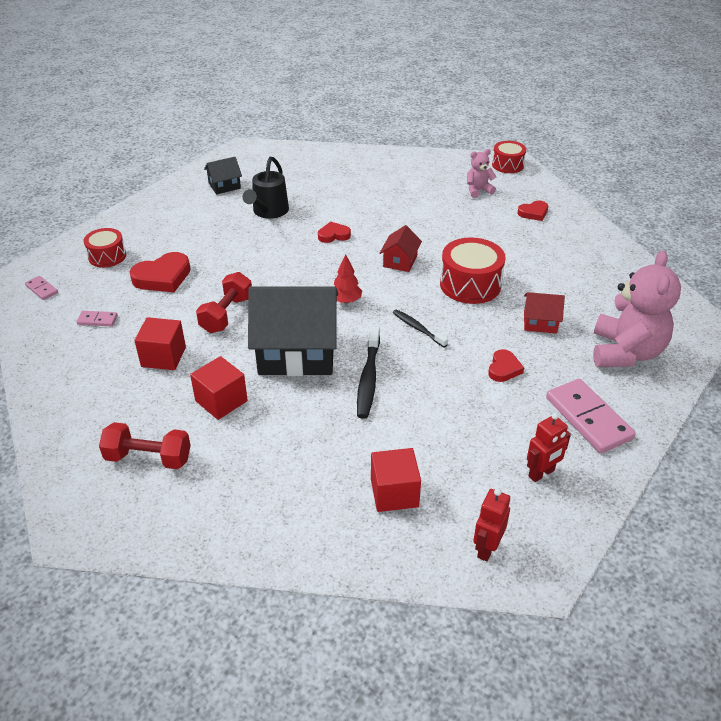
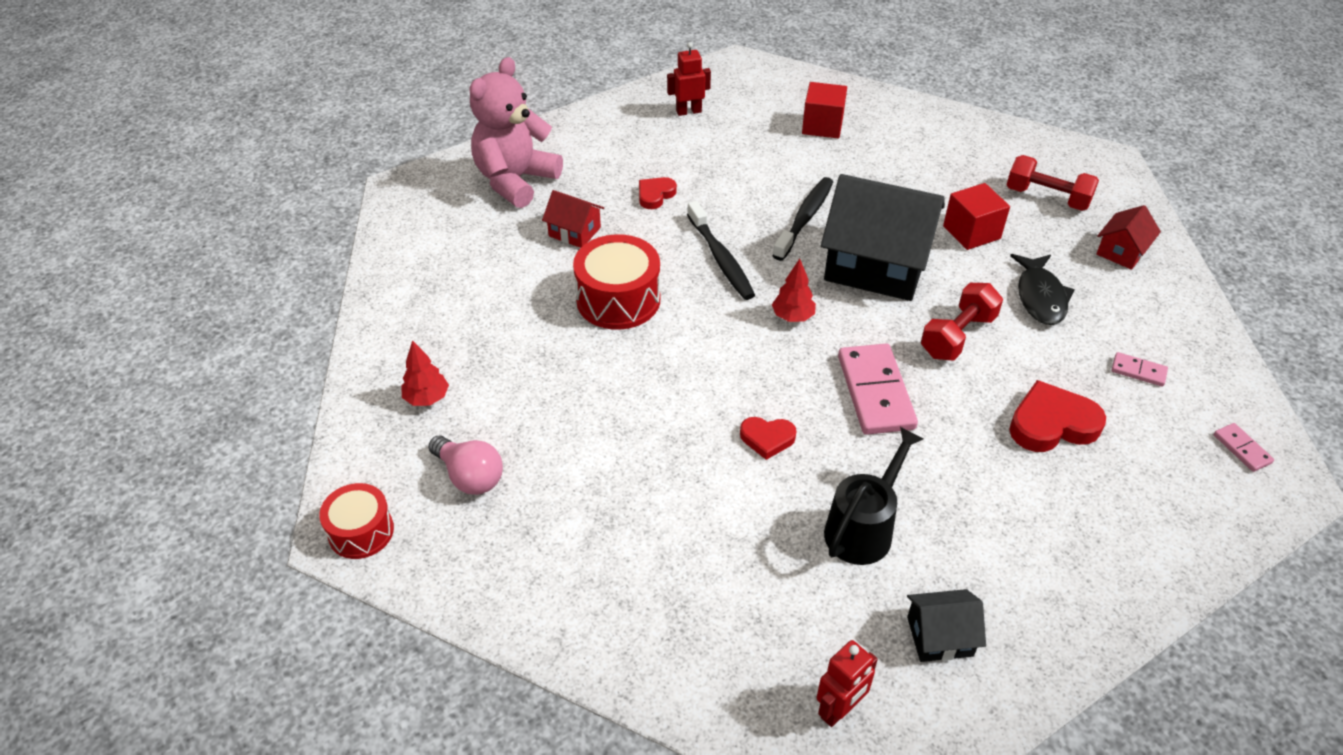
camera: 160 degrees left, 5 degrees up
(107, 256) = (1151, 493): red drum -> none
(163, 357) = (1040, 297): red cube -> black fish
(400, 261) = (689, 361): red house -> red house (1121, 251)
(418, 328) = (721, 259): black toothbrush -> black toothbrush, size x1.56
(478, 190) = (470, 476): pink teddy bear -> pink light bulb
(486, 548) = (767, 81): red robot -> red robot (839, 710)
(533, 213) = (427, 398): red heart -> red tree
(588, 418) = (611, 137): pink domino -> pink domino (875, 392)

